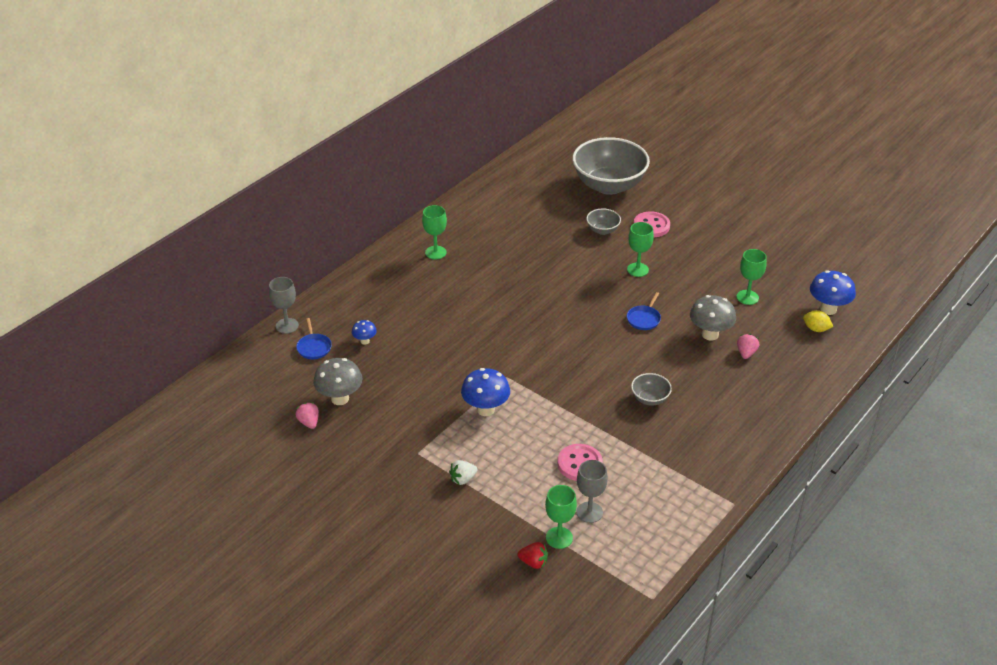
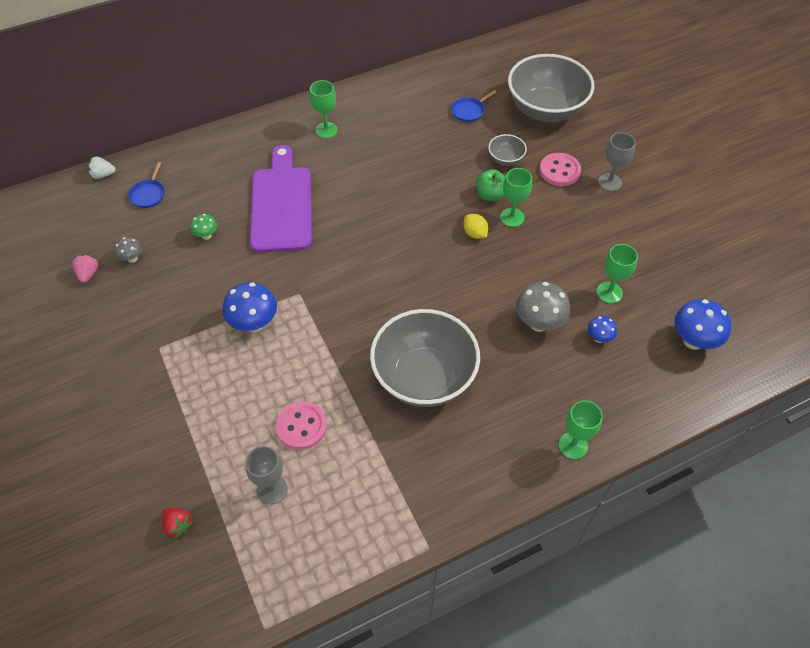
camera: 25 degrees right, 15 degrees up
(287, 326) = (141, 163): grey goblet -> grey goblet (610, 182)
(340, 398) = (132, 258): grey mushroom -> grey mushroom, size x0.54
(365, 341) = (197, 204): blue mushroom -> blue mushroom (599, 338)
(393, 361) = (206, 235): none -> green mushroom
(440, 318) = (281, 204): none -> purple cutting board
(463, 479) = (179, 395): white strawberry -> white strawberry (103, 175)
(559, 538) = (222, 507): green goblet -> green goblet (573, 445)
(609, 259) = (490, 195): none -> green apple
(644, 319) = (480, 278): blue pan -> blue pan (469, 111)
(650, 399) = (424, 377): grey bowl -> grey bowl, size x2.31
(746, 353) = (564, 361): pink strawberry -> none
(816, 329) = (662, 361): yellow lemon -> yellow lemon (475, 233)

